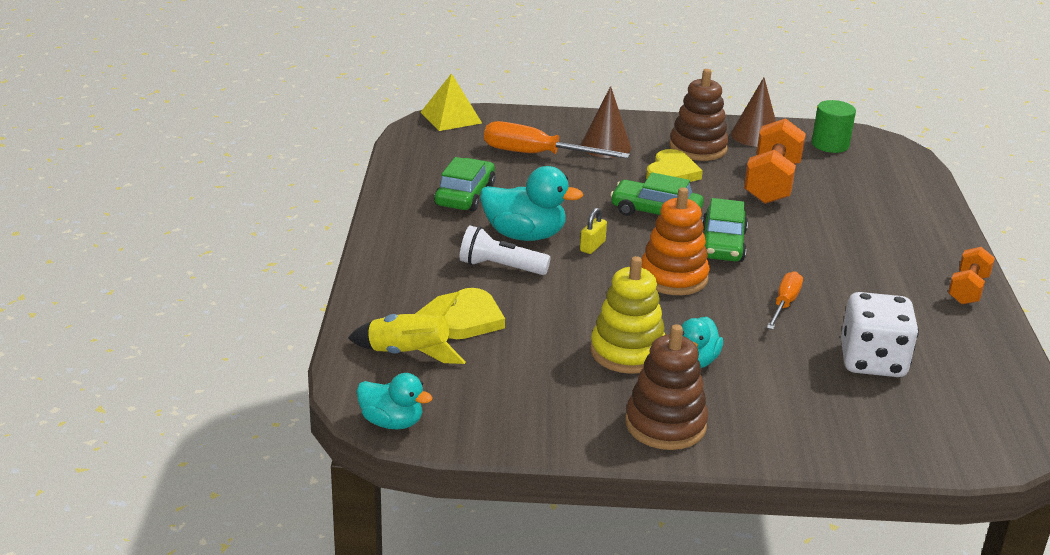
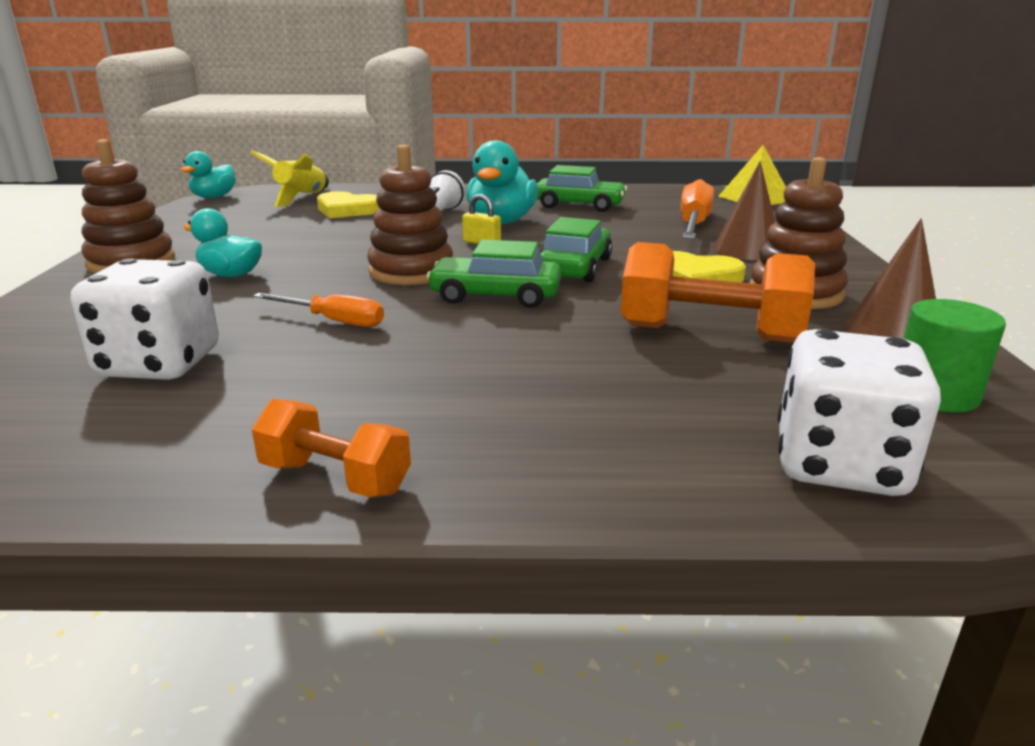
camera: 90 degrees right, 5 degrees down
(627, 352) = (266, 252): yellow stacking toy -> none
(673, 277) = (411, 271): orange stacking toy -> brown stacking toy
(904, 179) = (839, 464): none -> white dice

